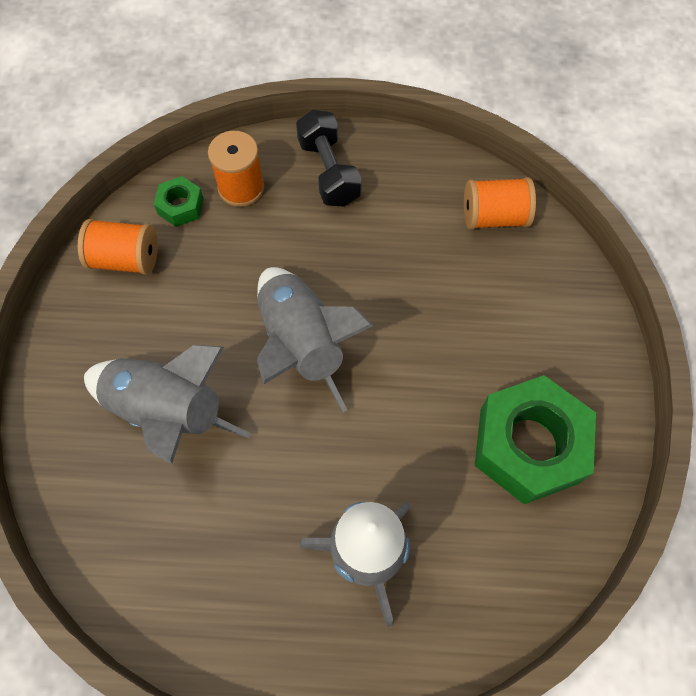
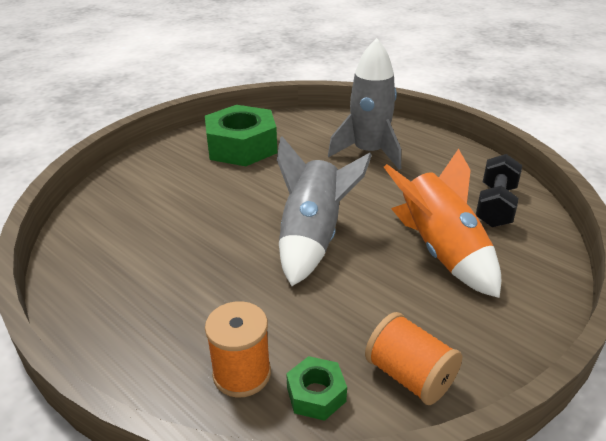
camera: 140 degrees left, 30 degrees down
(167, 412) = (441, 252): grey rocket -> orange rocket
(328, 172) = (153, 336): black dumbbell -> black dumbbell (495, 206)
(494, 217) = (96, 233): orange spool -> none

